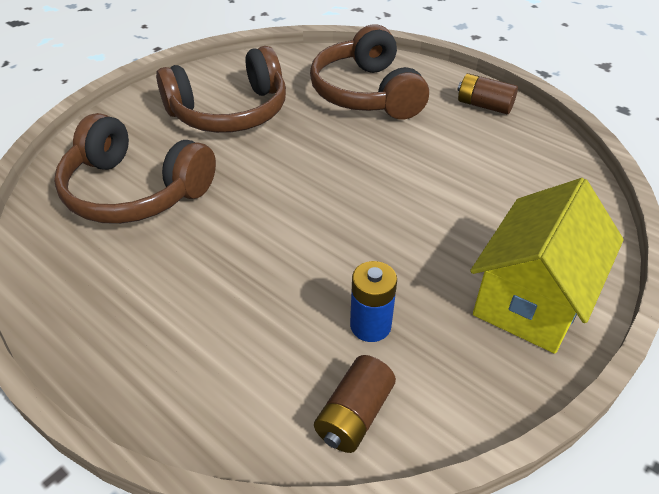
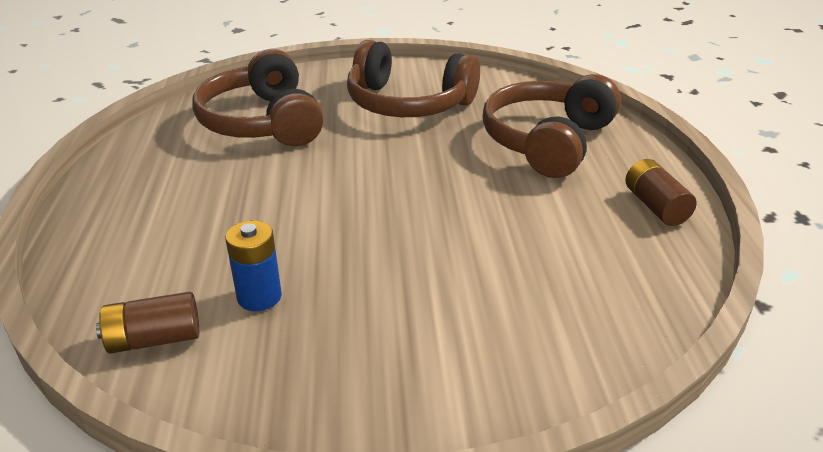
camera: 45 degrees right, 10 degrees down
(531, 298) = (414, 373): yellow house -> none

